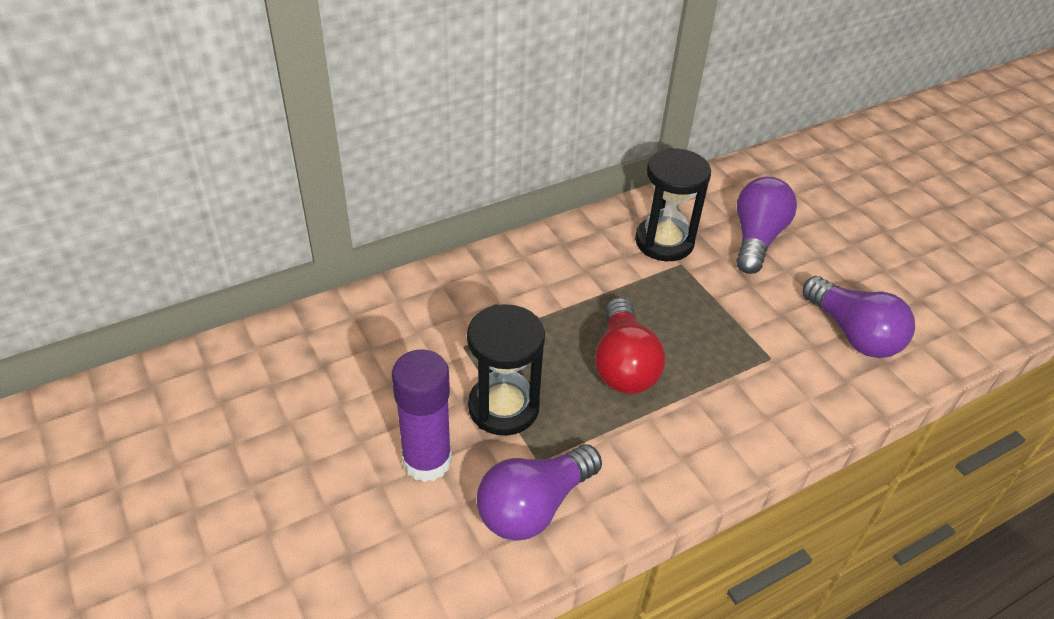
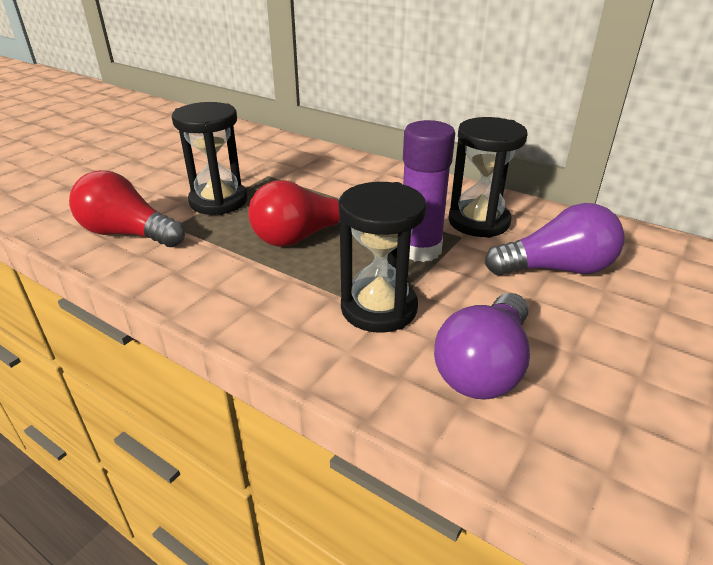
camera: 65 degrees right, 10 degrees down
(427, 461) = (153, 189): purple glue stick -> purple glue stick (420, 250)
(534, 506) = (128, 234): purple light bulb -> red light bulb
(764, 358) = (379, 308): none -> black hourglass

